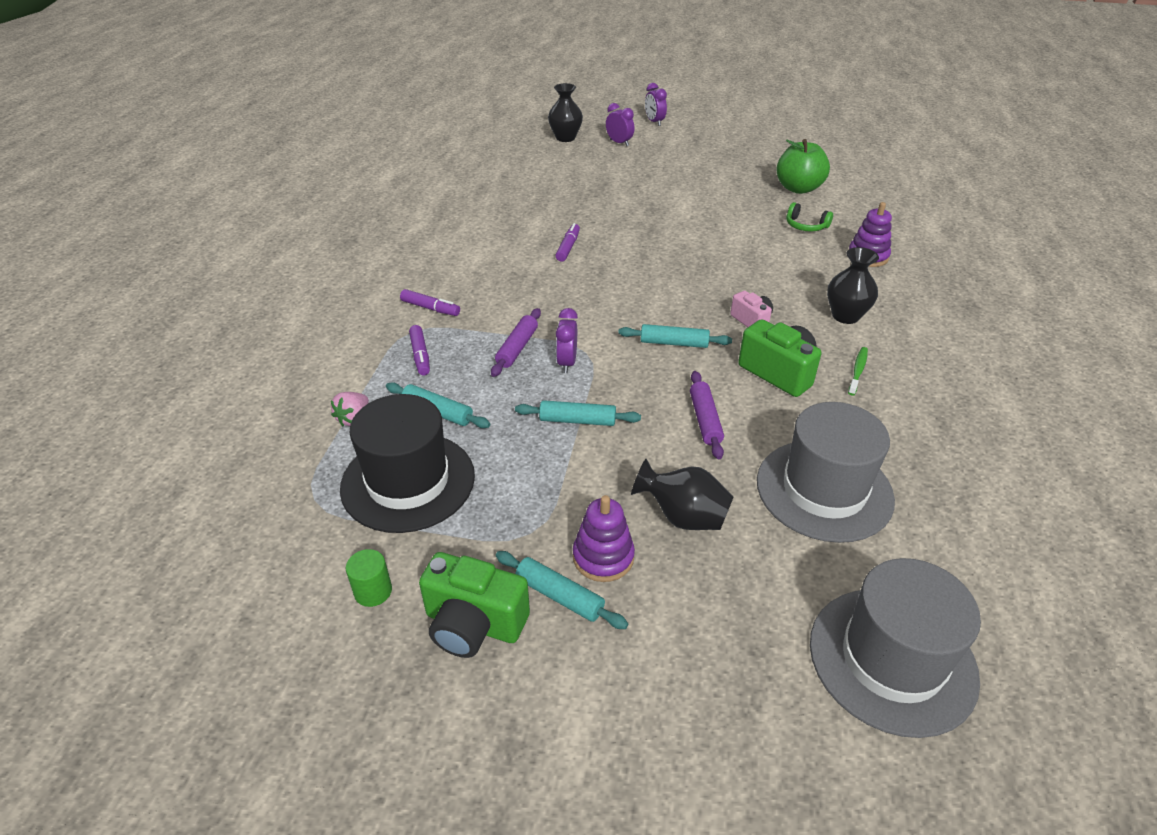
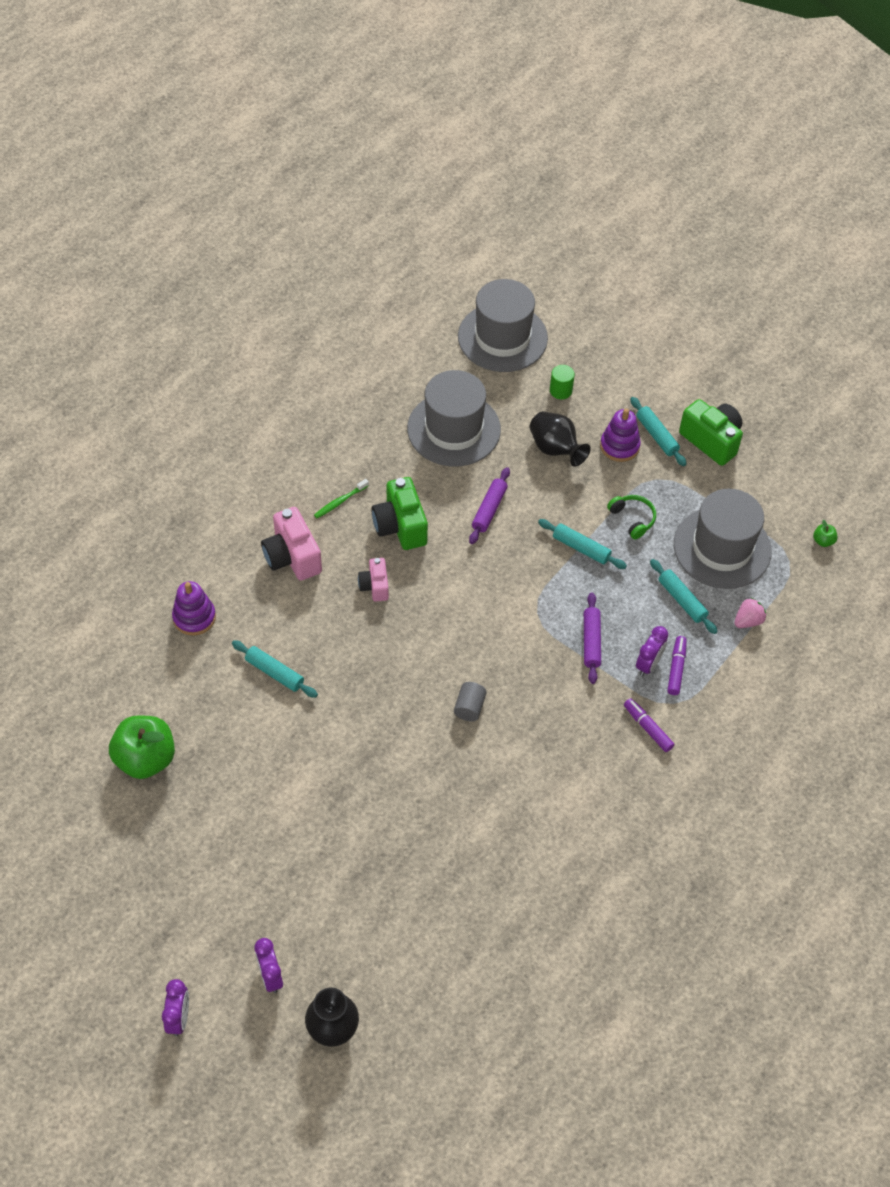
camera: 155 degrees left, 15 degrees up
(268, 541) = (823, 541): none -> green apple
(373, 591) = (763, 481): green cylinder -> green cylinder (560, 390)
(408, 481) = (722, 548): black hat -> grey hat
(517, 348) = (591, 641): purple rolling pin -> purple rolling pin turned 45 degrees counterclockwise
(567, 363) = (559, 607): purple clock -> purple clock (648, 664)
(568, 247) = (471, 765): purple marker -> none
(596, 275) = (469, 707): none -> grey cylinder
(674, 343) = (458, 590): turquoise rolling pin -> turquoise rolling pin (274, 673)
(805, 226) = (205, 689): green headphones -> green headphones (632, 519)
(845, 316) = (292, 557): black vase -> pink camera

